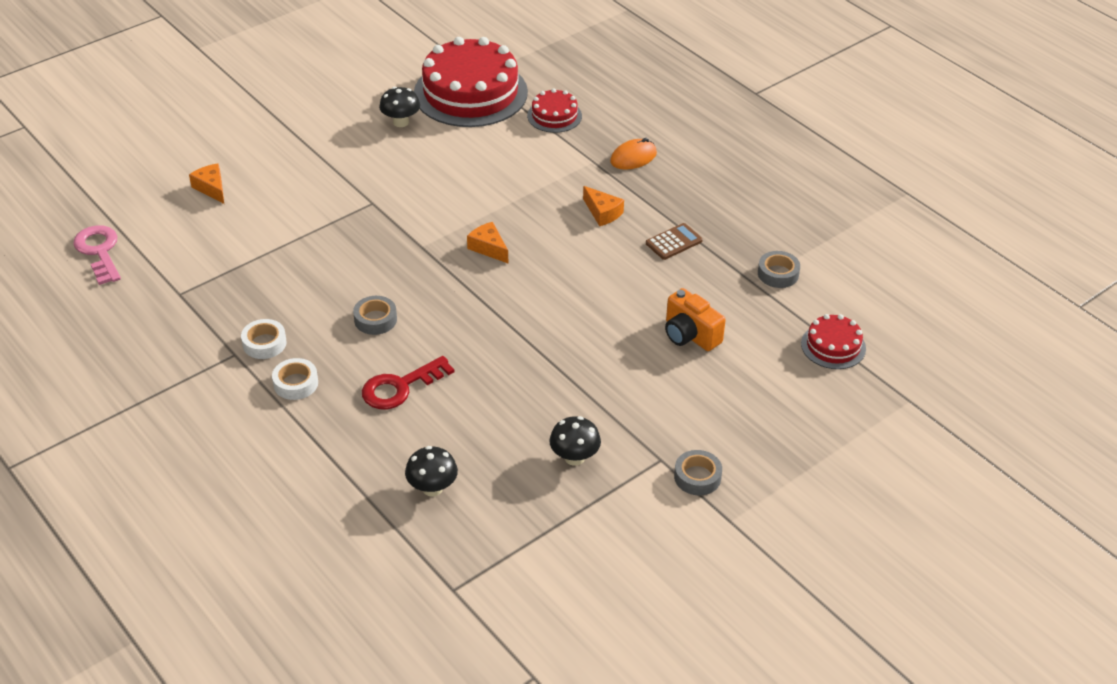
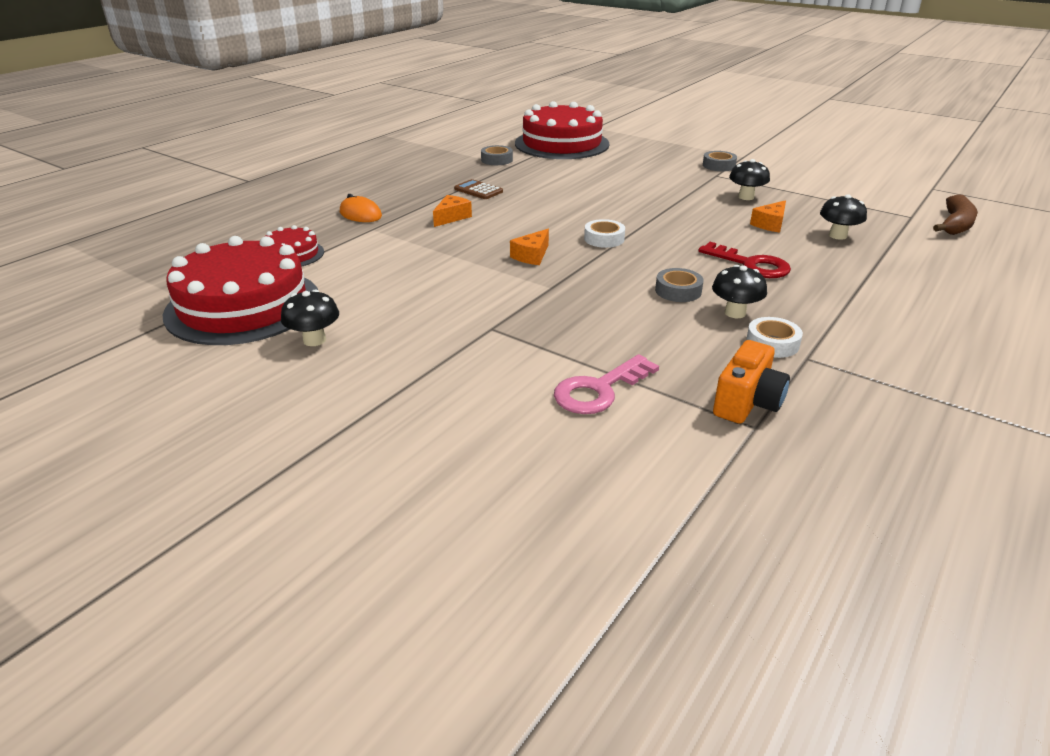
camera: 105 degrees left, 10 degrees down
(99, 251) = (740, 541): pink key -> pink key (599, 390)
(211, 188) = (520, 465): orange cheese -> orange cheese (770, 224)
(296, 383) = (804, 313): white tape -> white tape (604, 239)
(320, 340) = (735, 313): none -> black mushroom
(411, 620) = (955, 224): none -> brown banana
(690, 335) = (585, 177): orange camera -> orange camera (747, 403)
(833, 346) = (562, 144): red cake -> red cake, size x2.11

